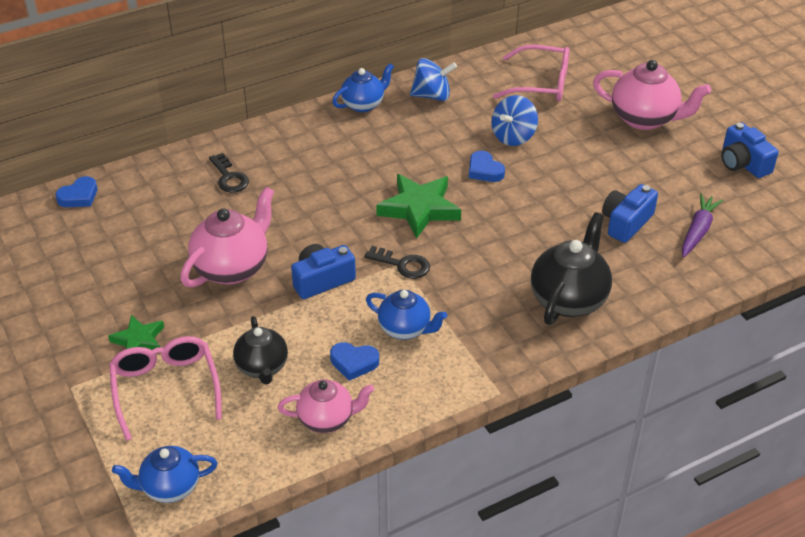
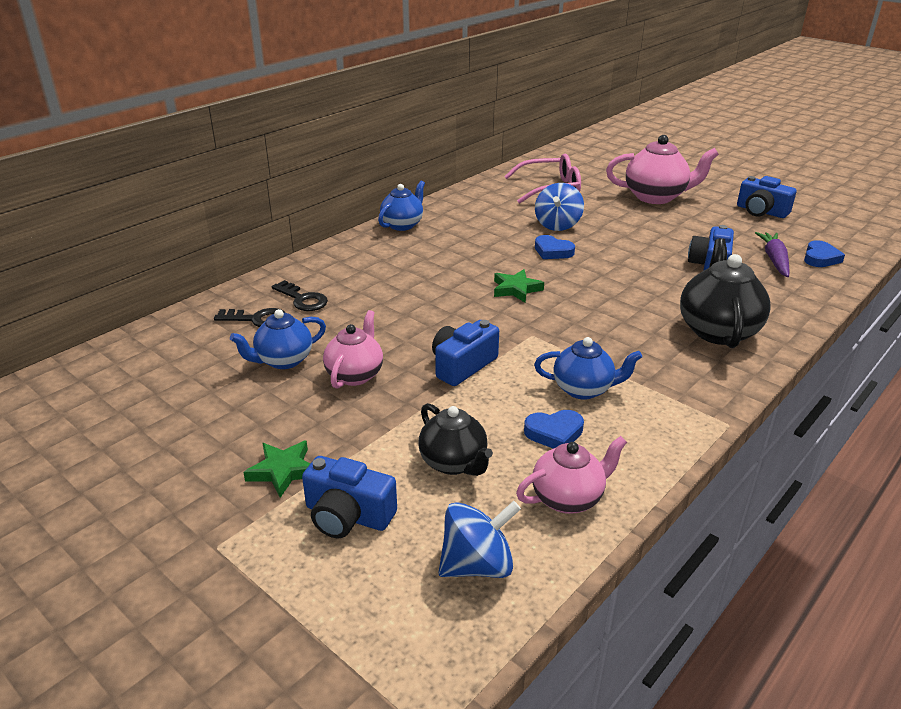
camera: 20 degrees left, 10 degrees down
(79, 196) = (135, 346): blue heart -> blue heart (820, 258)
(165, 388) = (348, 515): pink glasses -> blue camera
(170, 487) = (424, 637): blue teapot -> blue teapot (283, 360)
(232, 268) = (355, 375): pink teapot -> pink teapot, size x0.64
(402, 265) = (535, 335): black key -> black key (257, 319)
(419, 209) = (516, 289): green star -> green star, size x0.59
(432, 96) = (462, 210): blue spinning top -> blue spinning top (477, 565)

